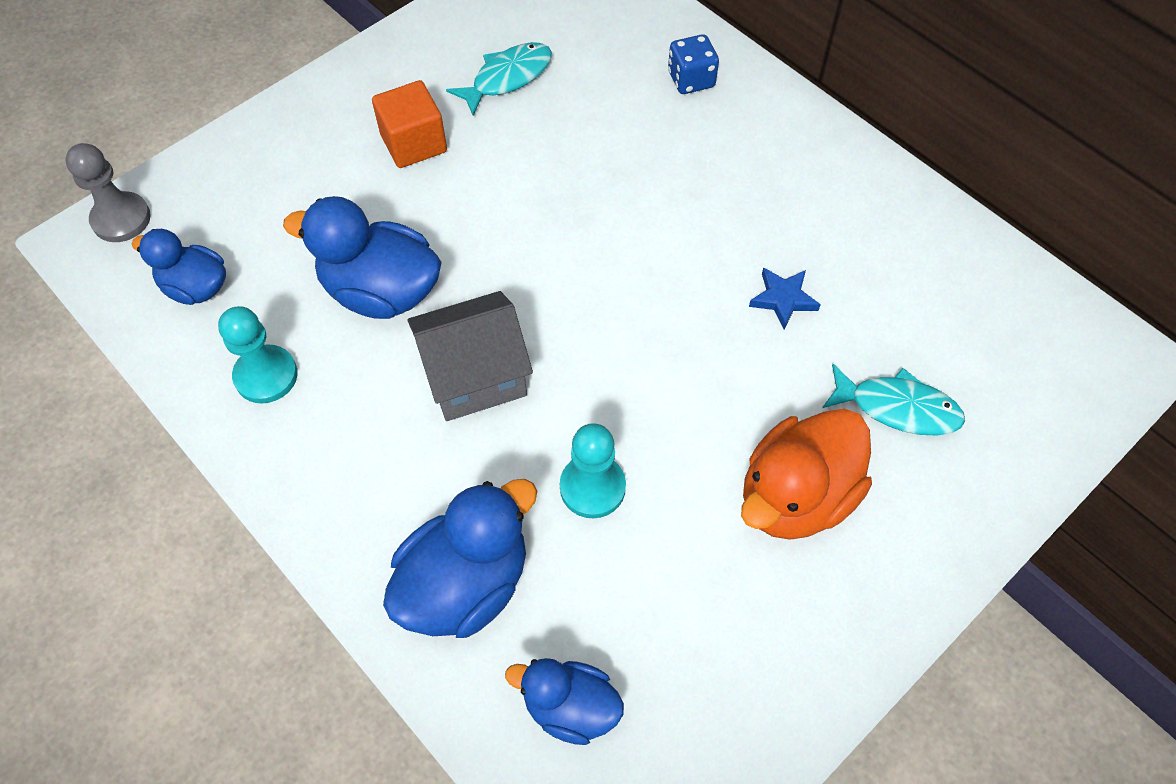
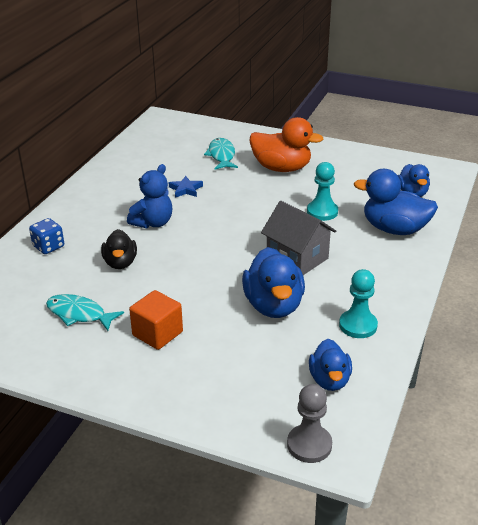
camera: 115 degrees left, 25 degrees down
(600, 148) = (120, 263): none -> black duck
(692, 218) = (153, 223): none -> blue teddy bear

